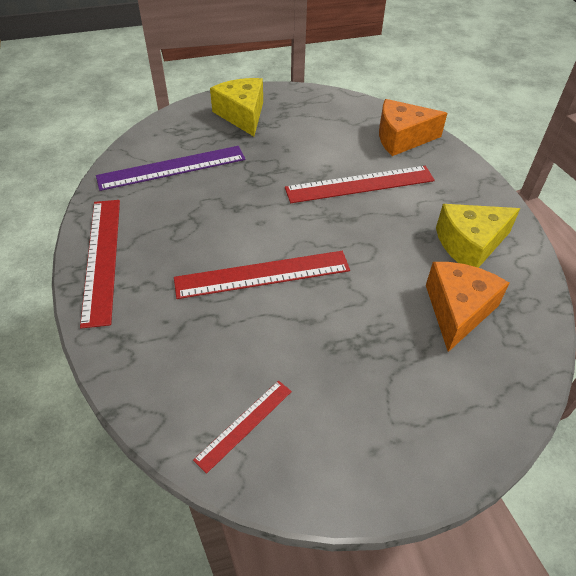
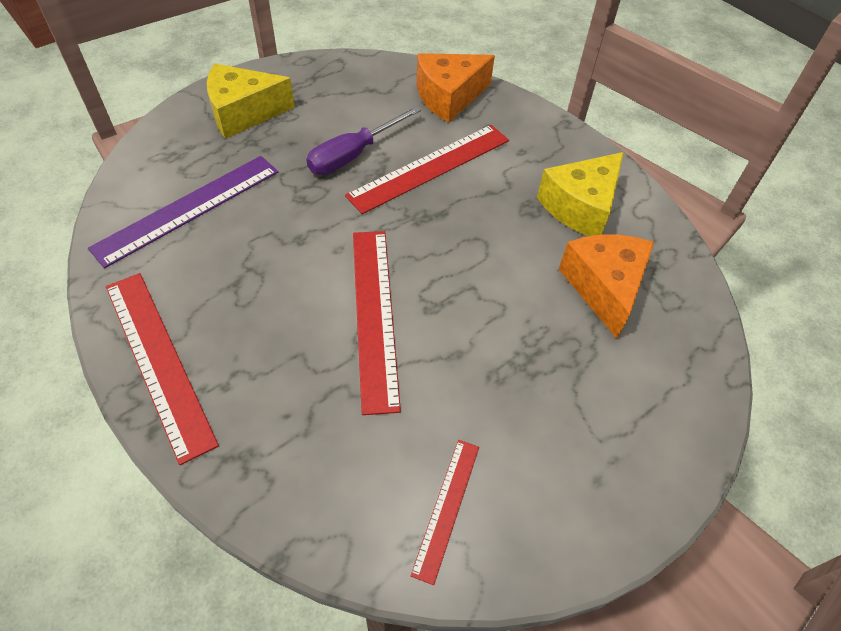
camera: 25 degrees left, 5 degrees up
(242, 115) = (243, 113): yellow cheese -> yellow cheese turned 60 degrees counterclockwise
(262, 274) = (374, 315): red ruler -> red ruler turned 60 degrees counterclockwise
(305, 161) = (353, 155): none -> purple screwdriver

